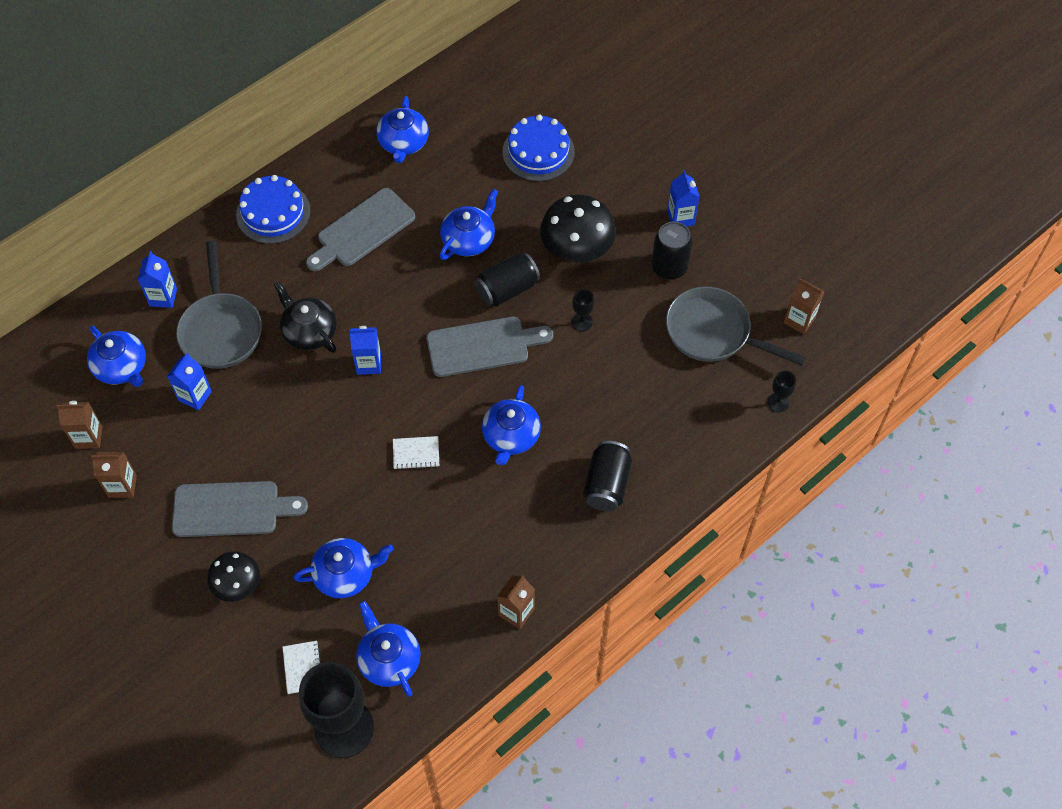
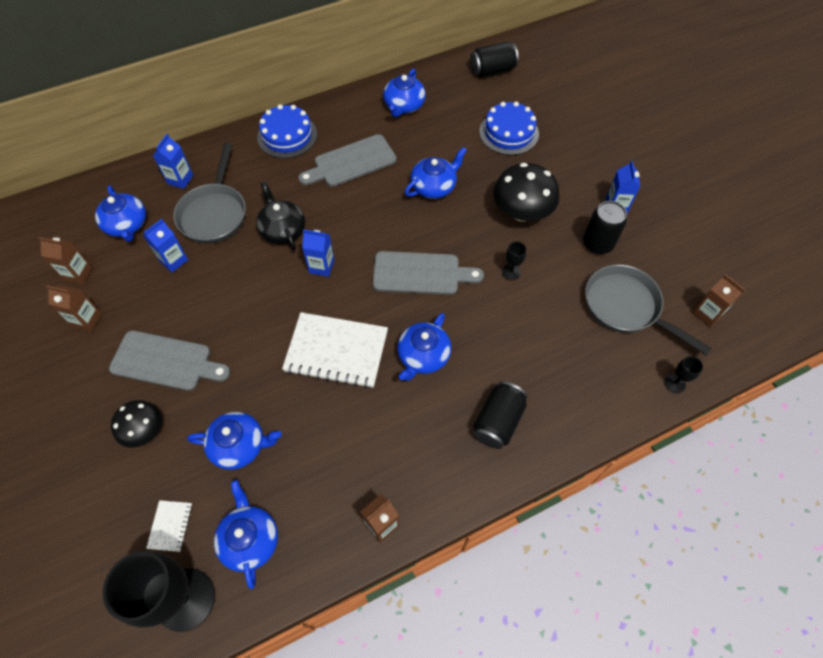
camera: 15 degrees right, 0 degrees up
(416, 453) = (336, 351): white notebook -> white notebook, size x2.24
(507, 289) = (454, 232): black can -> black can (492, 71)

